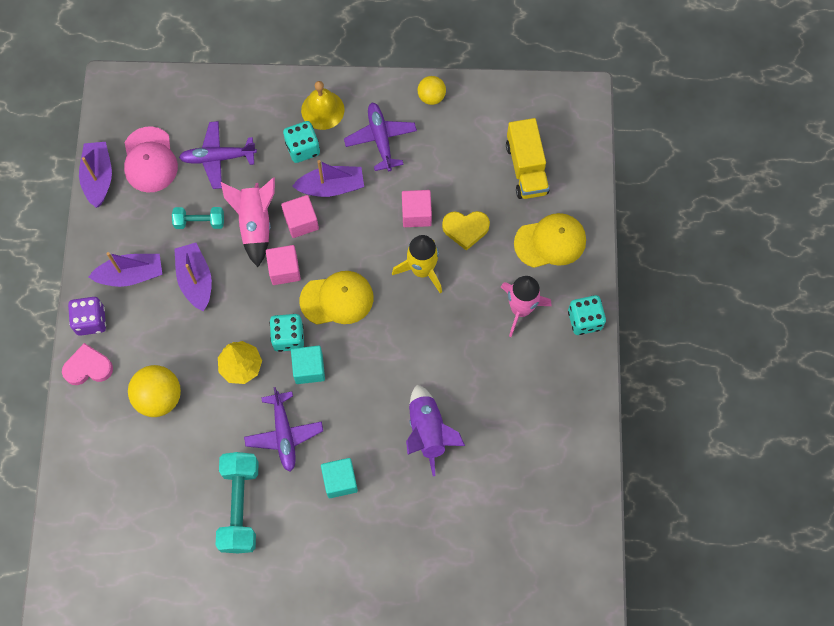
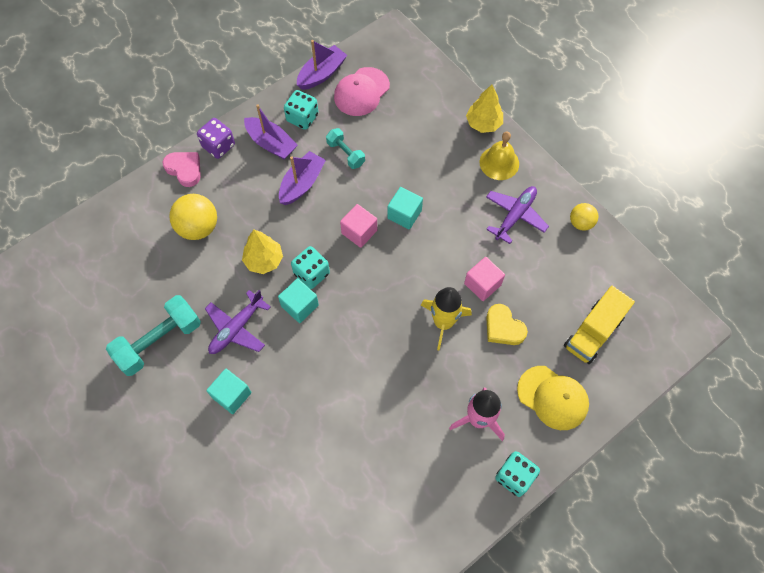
camera: 50 degrees right, 5 degrees down
(218, 158) = (401, 128): purple plane -> none
(255, 224) = (375, 188): pink rocket -> none
(275, 90) = (483, 123): none -> yellow tree
(301, 222) = (404, 214): pink cube -> turquoise cube
(303, 148) = (459, 173): turquoise dice -> turquoise dice (302, 118)
(331, 187) = (448, 213): purple boat -> none
(337, 299) = (368, 283): yellow cap -> none
(428, 431) = (321, 428): purple rocket -> none

